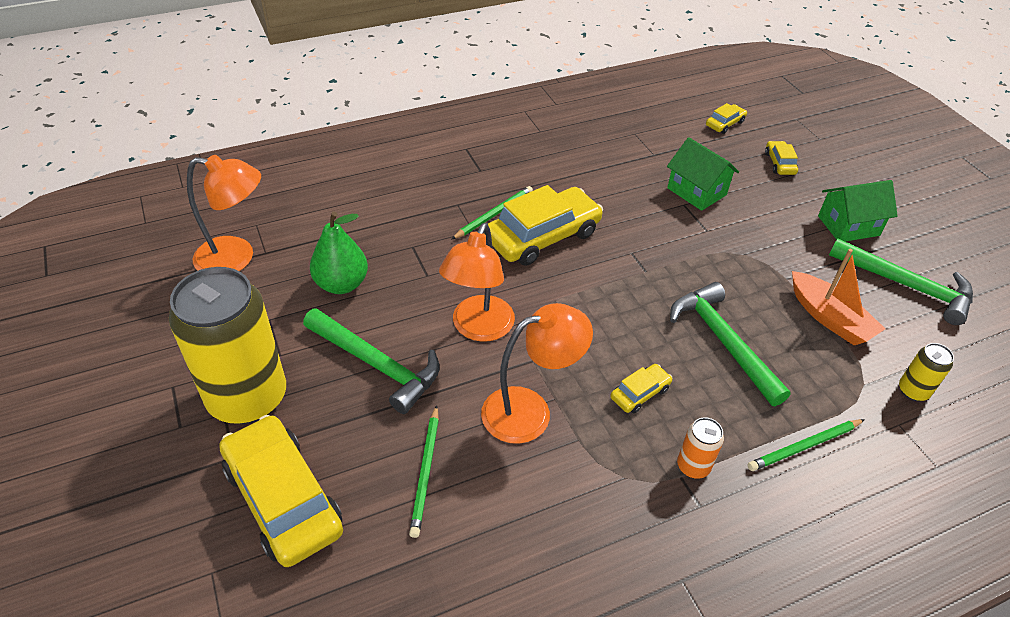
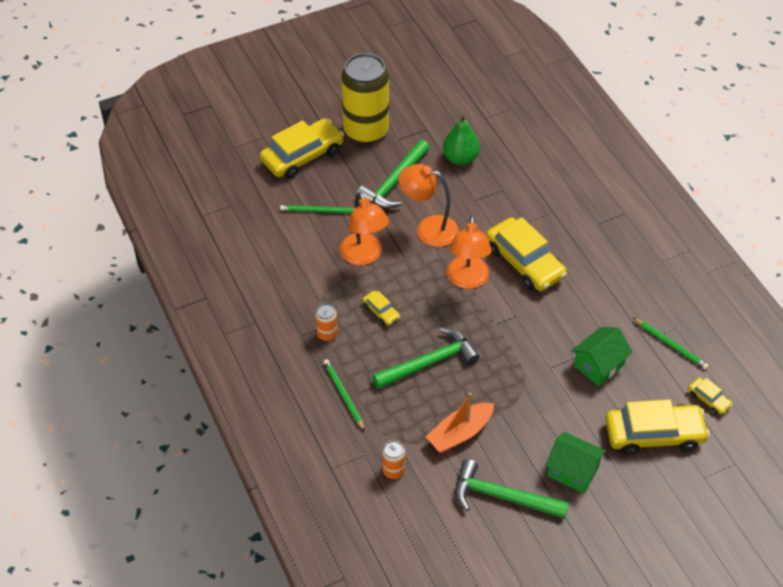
camera: 90 degrees right, 5 degrees up
(236, 258) = (477, 105): orange lamp -> orange lamp (467, 280)
(493, 214) = (544, 233): green pencil -> green pencil (670, 344)
(779, 163) = (654, 434): yellow car -> yellow car, size x2.17
(848, 225) = (573, 471): green house -> green house turned 45 degrees counterclockwise
(906, 286) = (502, 496): green hammer -> green hammer turned 75 degrees clockwise
(913, 391) = (393, 471): yellow can -> orange can

